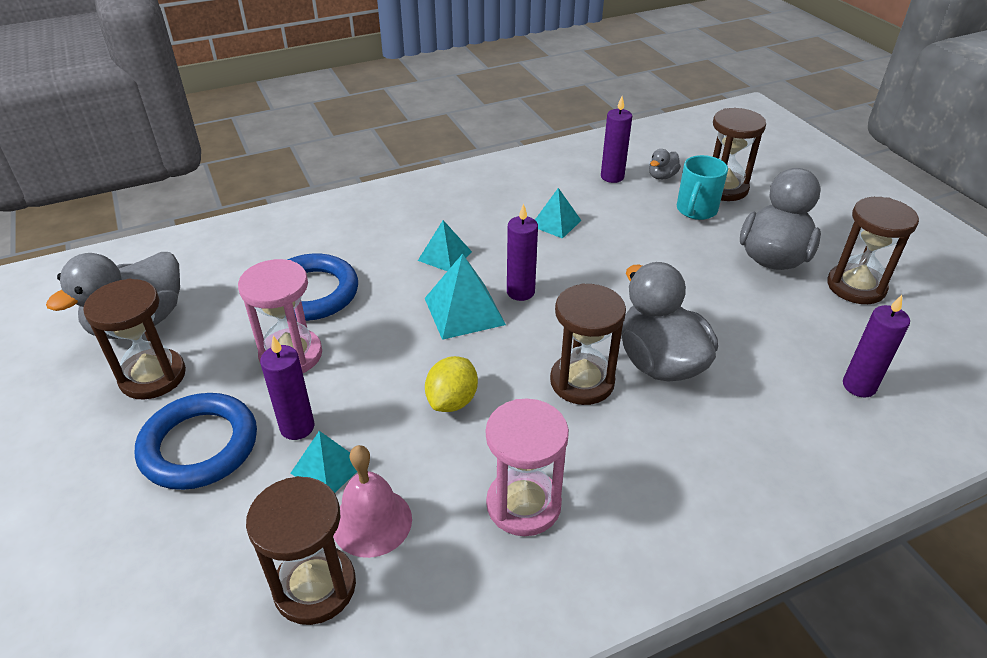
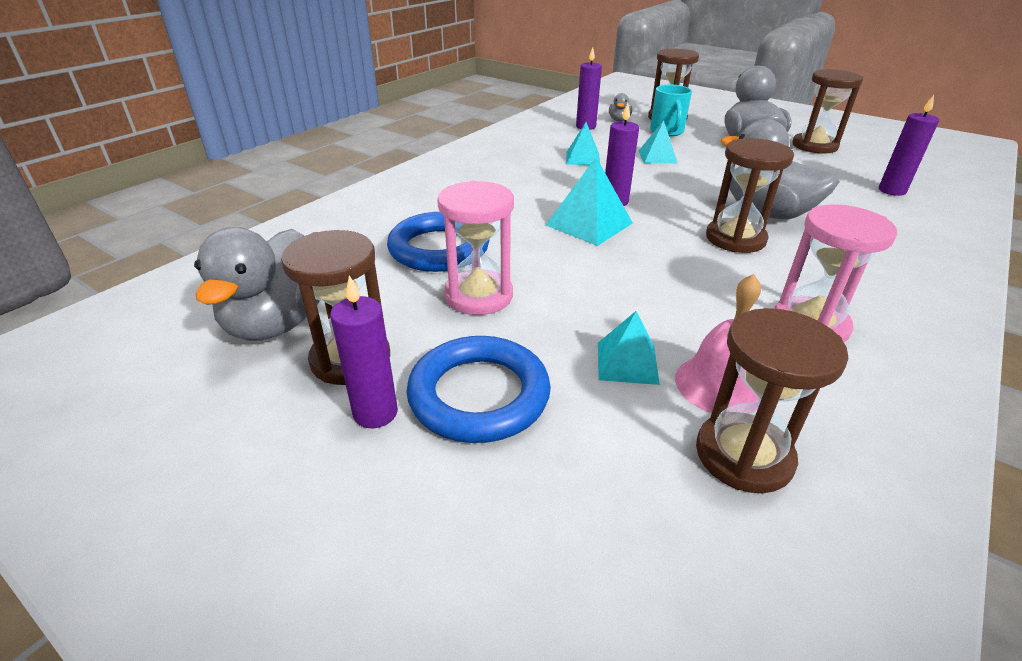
camera: 30 degrees left, 5 degrees down
(297, 427) = (557, 344): purple candle -> purple candle (375, 413)
(445, 256) = (525, 196): turquoise pyramid -> turquoise pyramid (657, 157)
(452, 401) = (662, 280): yellow lemon -> none

